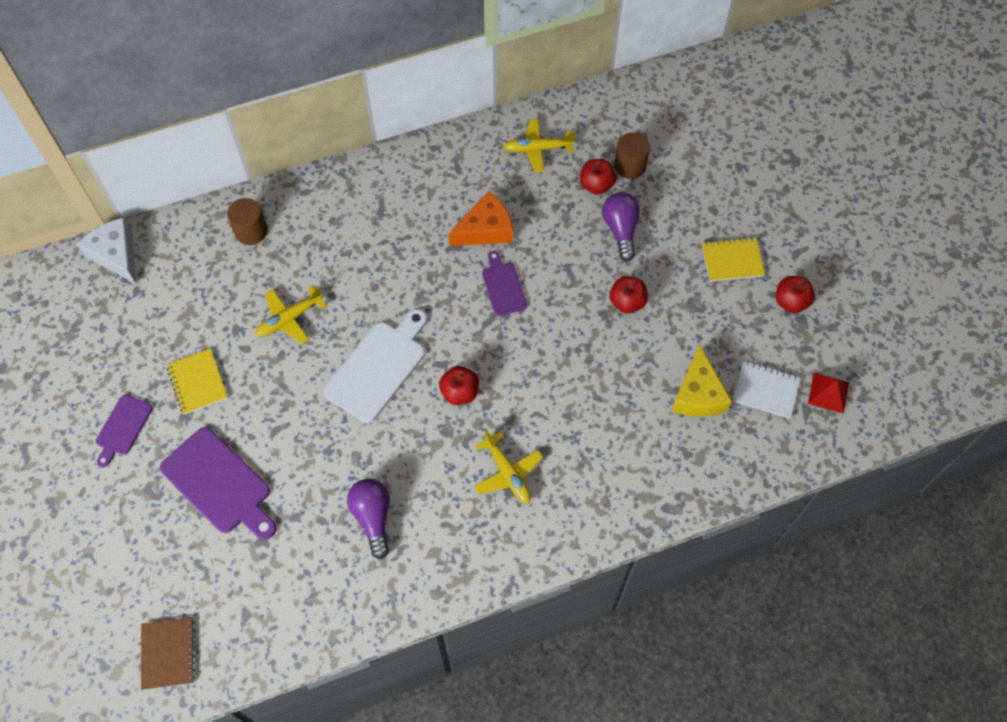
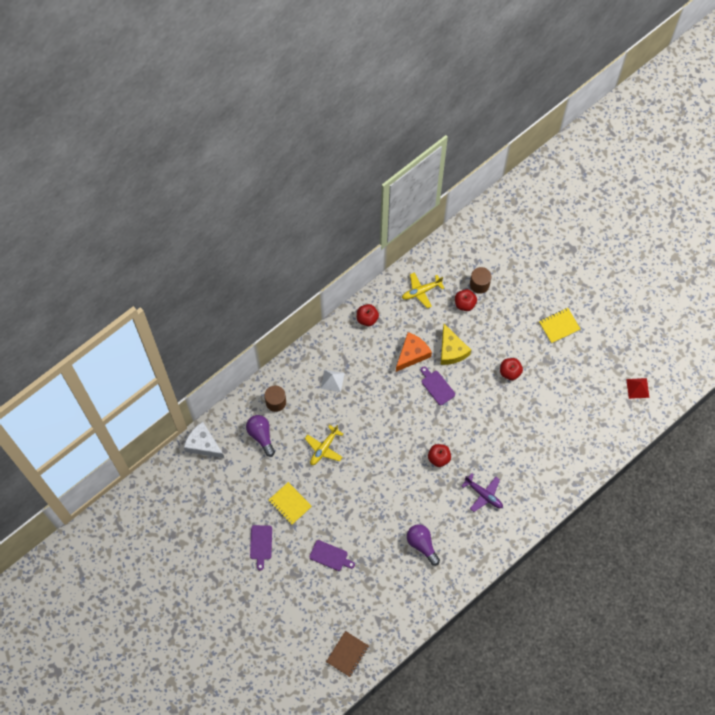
camera: 20 degrees left, 5 degrees up
(168, 653) = (347, 654): brown notebook -> brown notebook turned 60 degrees clockwise
(219, 484) = (330, 556): purple cutting board -> purple cutting board, size x0.57
(348, 228) = (332, 380): none -> white pyramid
(378, 368) = (387, 459): white cutting board -> none
(507, 473) = (483, 494): yellow plane -> purple plane
(620, 230) = (489, 328): purple light bulb -> purple light bulb (261, 435)
(698, 394) = (568, 413): yellow cheese -> yellow cheese (451, 350)
(765, 390) = (604, 398): white notebook -> none
(791, 302) = (600, 340): red apple -> red apple (367, 318)

